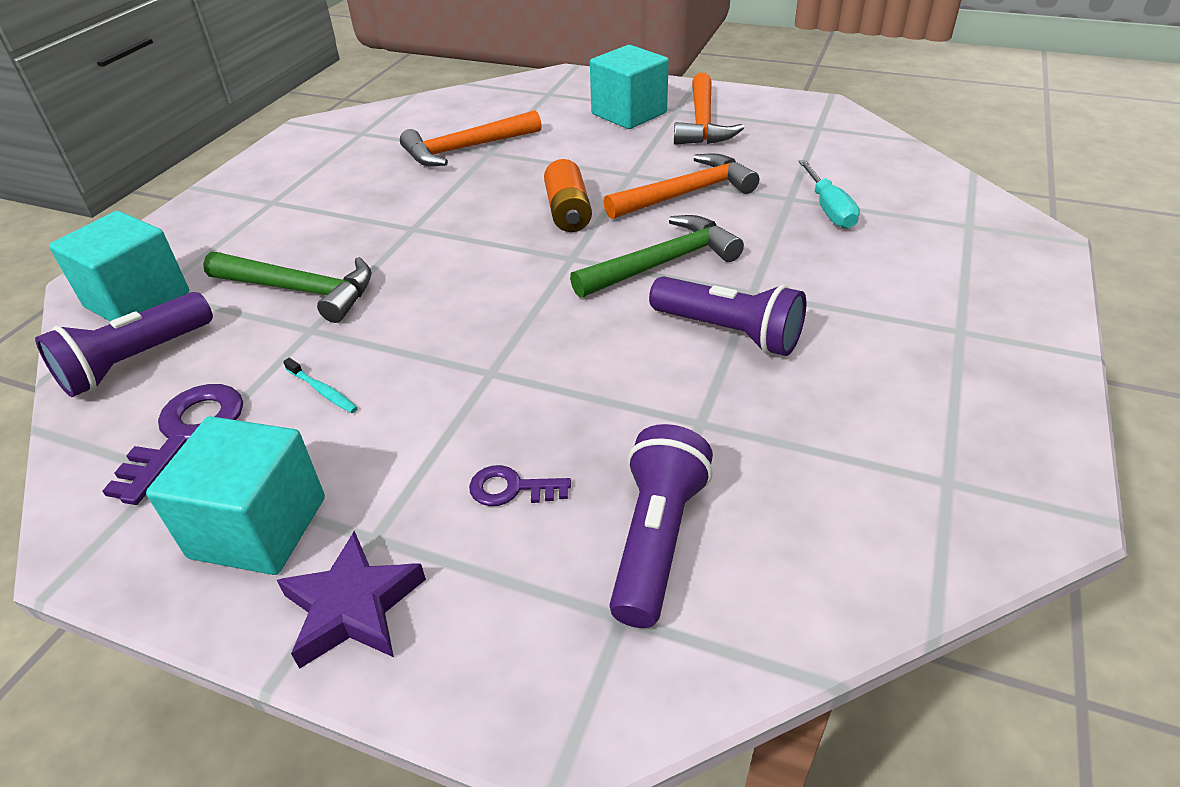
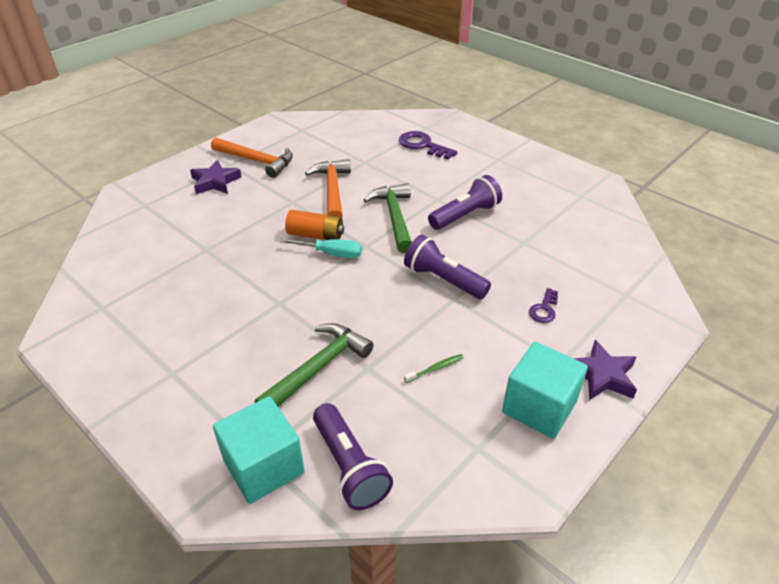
camera: 70 degrees left, 0 degrees up
(186, 434) = (446, 437): purple key -> purple key (422, 145)
(323, 391) = (435, 368): turquoise toothbrush -> green toothbrush
(465, 149) = (190, 259): orange hammer -> none
(629, 113) = (215, 182): turquoise cube -> purple star
(656, 539) = (588, 274): purple flashlight -> purple flashlight (443, 280)
(828, 209) = (384, 155): turquoise screwdriver -> turquoise screwdriver (331, 254)

